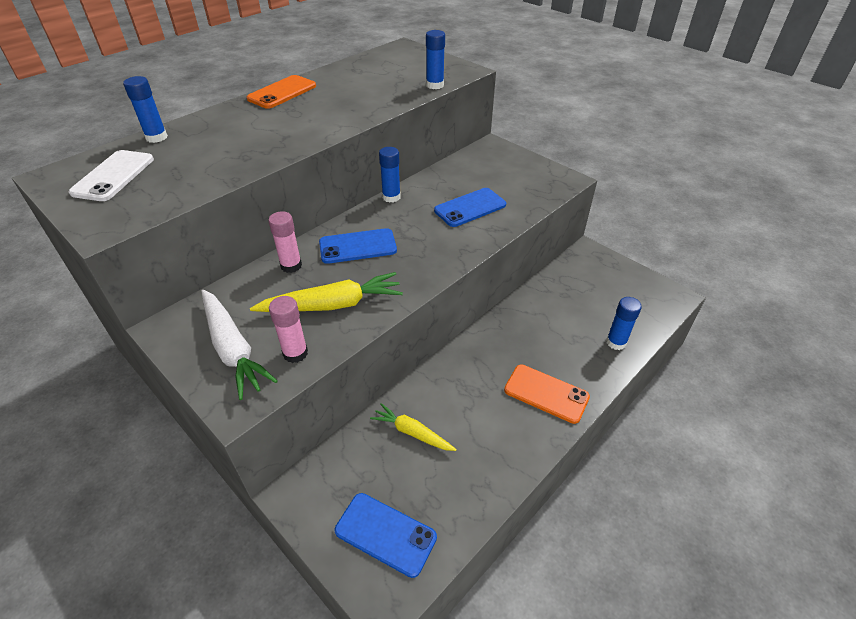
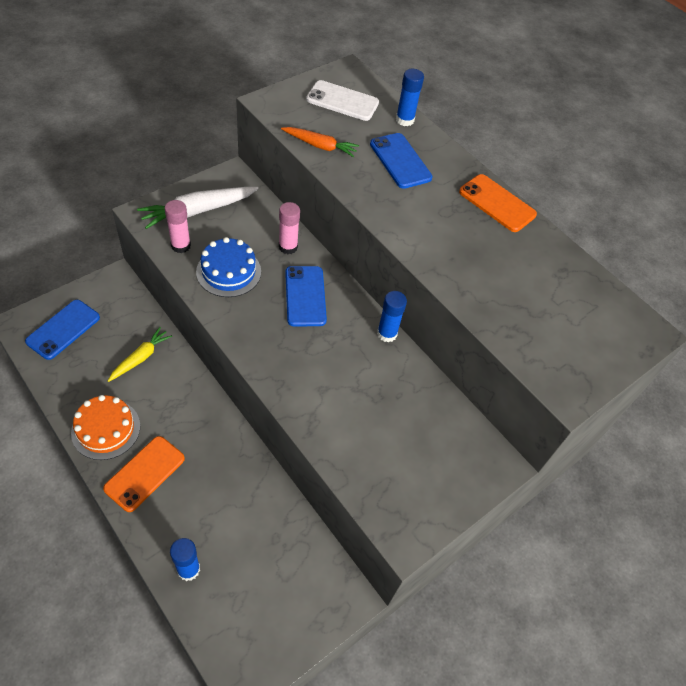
camera: 90 degrees right, 10 degrees up
(196, 183) = (320, 146): none -> orange carrot
(332, 305) = (228, 271): yellow carrot -> blue cake
(435, 85) = (517, 346): blue glue stick -> none
(470, 208) = (355, 406): blue phone -> blue phone (400, 161)
(511, 441) = (106, 429): none -> orange cake

